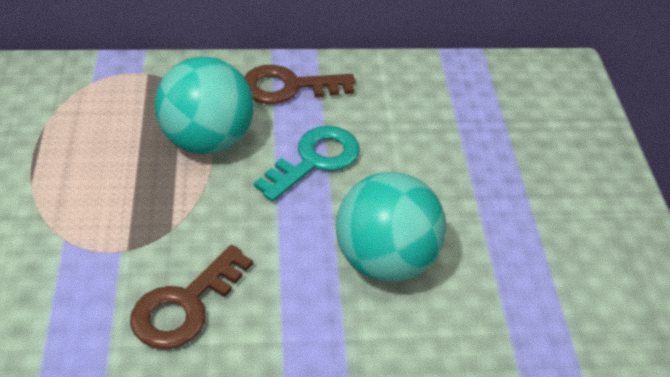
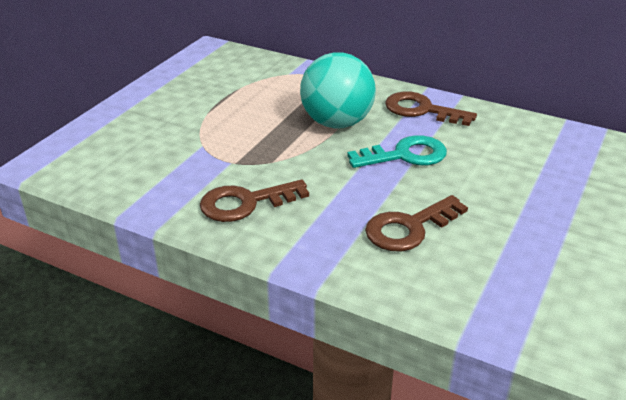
camera: 35 degrees right, 10 degrees down
(385, 261) = (409, 228): turquoise ball -> brown key

